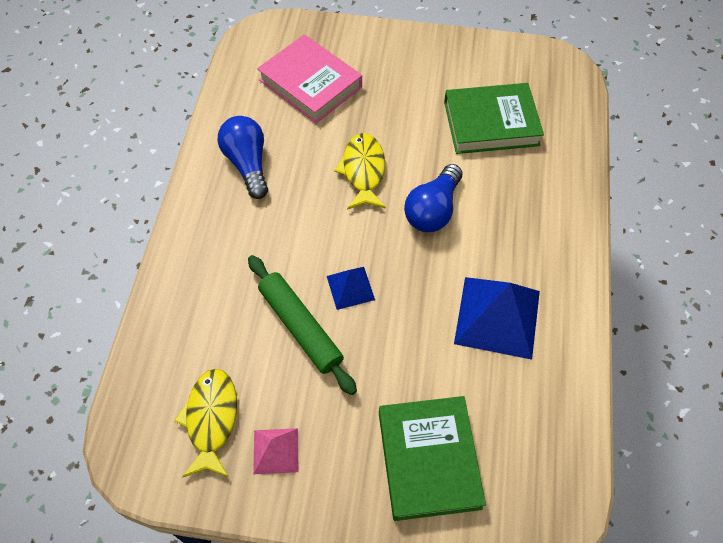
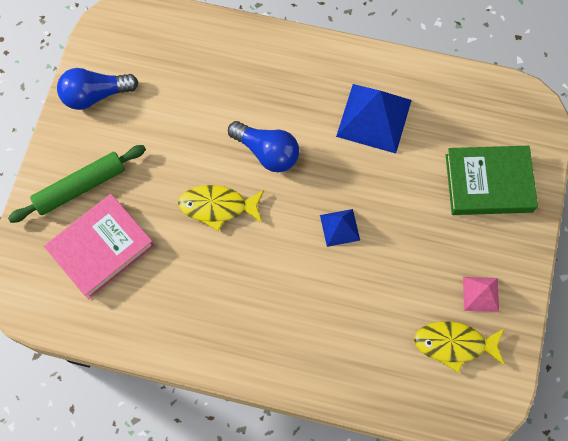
camera: 85 degrees left, 10 degrees up
(247, 164) = (196, 312): blue light bulb -> blue light bulb (95, 95)
(300, 327) = (375, 270): green rolling pin -> green rolling pin (80, 187)
(491, 123) = (176, 91): green book -> none

